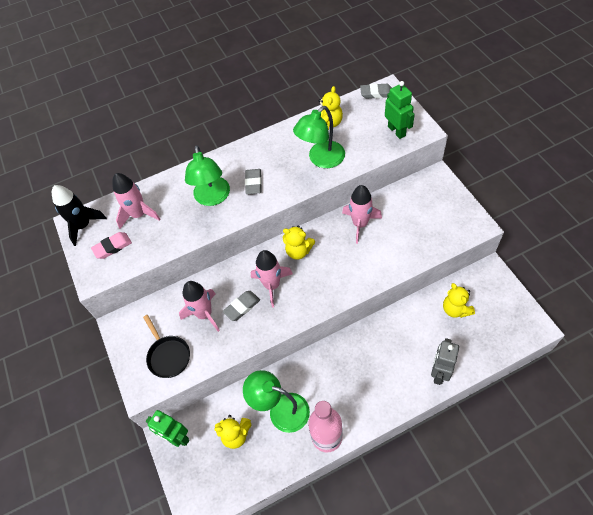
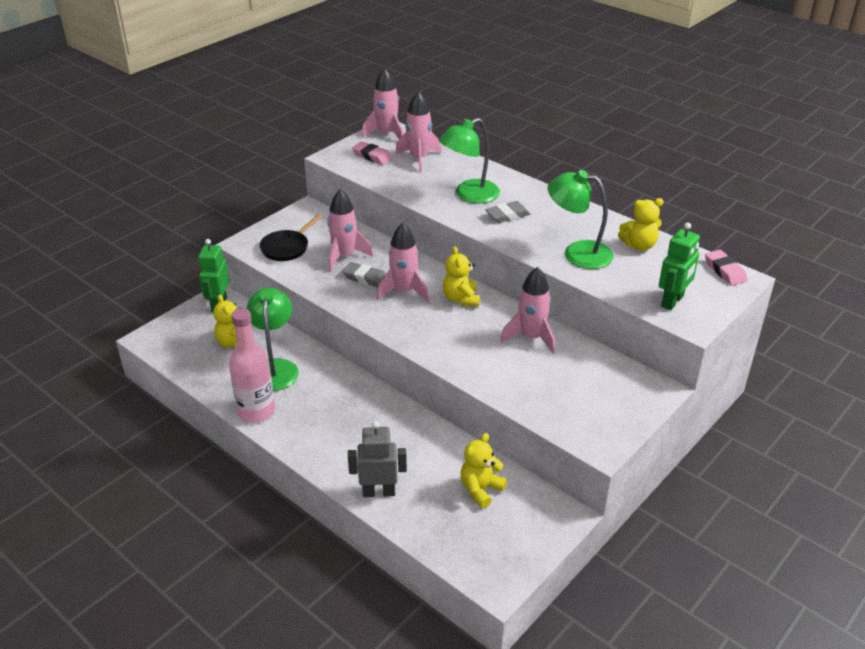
camera: 60 degrees right, 20 degrees down
(83, 226) = (386, 134): black rocket -> pink rocket
(376, 93) = (725, 271): grey eraser -> pink eraser

